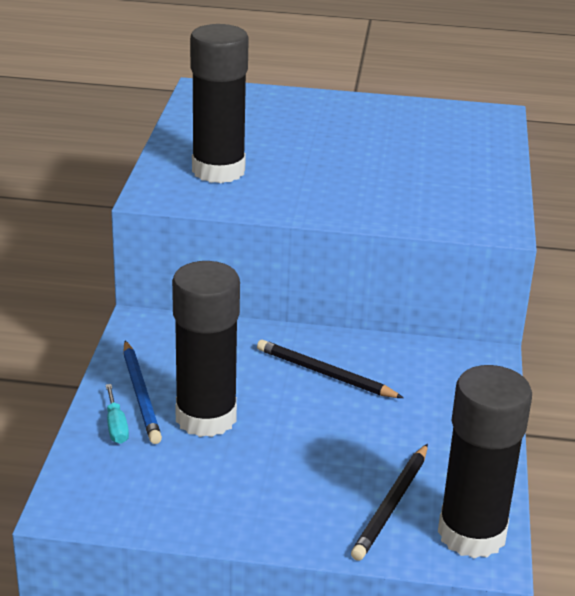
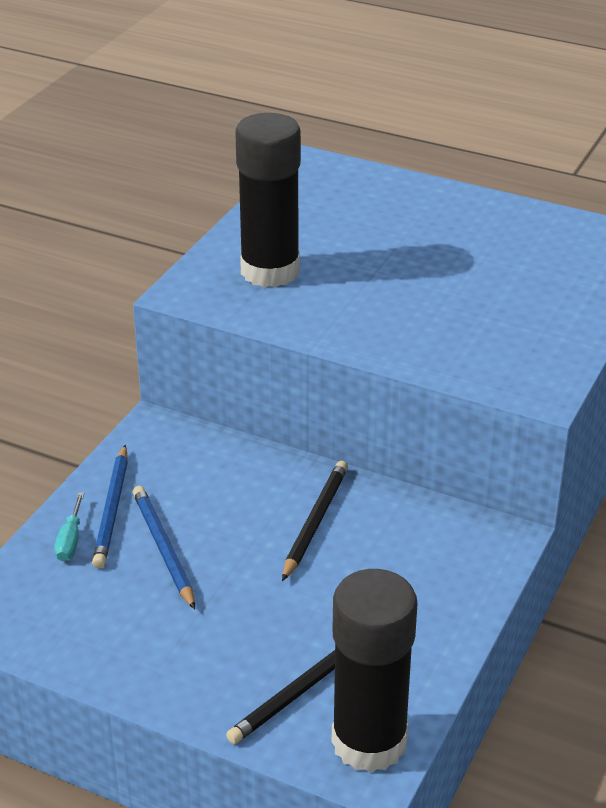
camera: 20 degrees right, 5 degrees up
(206, 418) = (164, 549): black glue stick -> blue pencil
(325, 374) = (315, 522): black pencil -> black pencil turned 60 degrees clockwise

